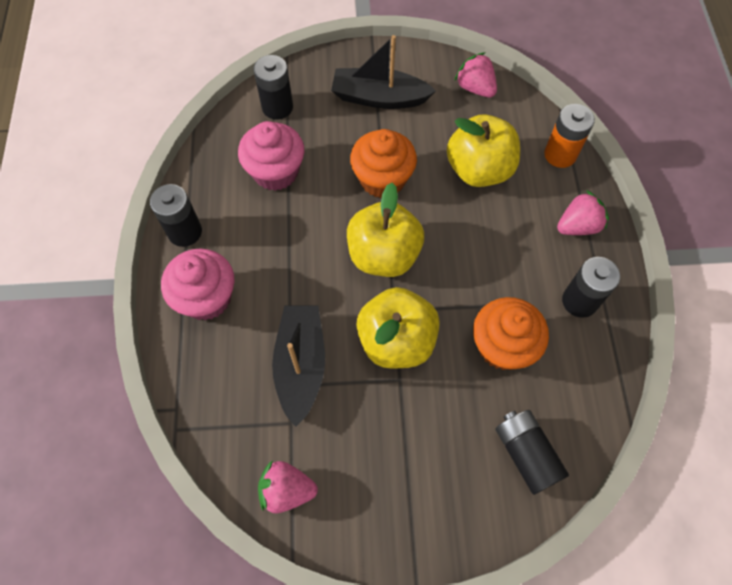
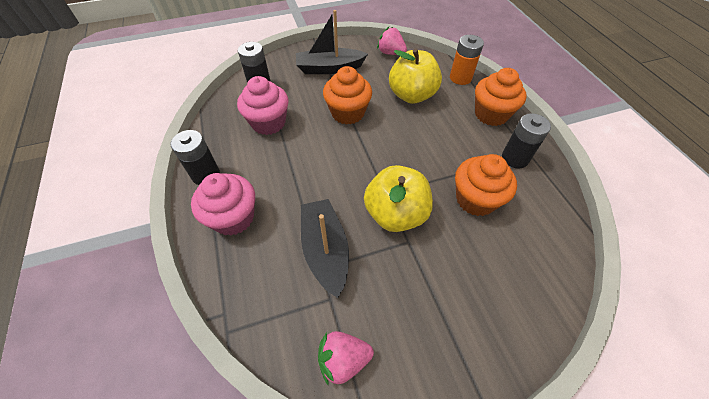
camera: 15 degrees left, 10 degrees down
(383, 255) = (365, 158): yellow apple -> none
(526, 454) = (528, 273): black battery -> none
(578, 226) = (491, 114): pink strawberry -> orange cupcake

